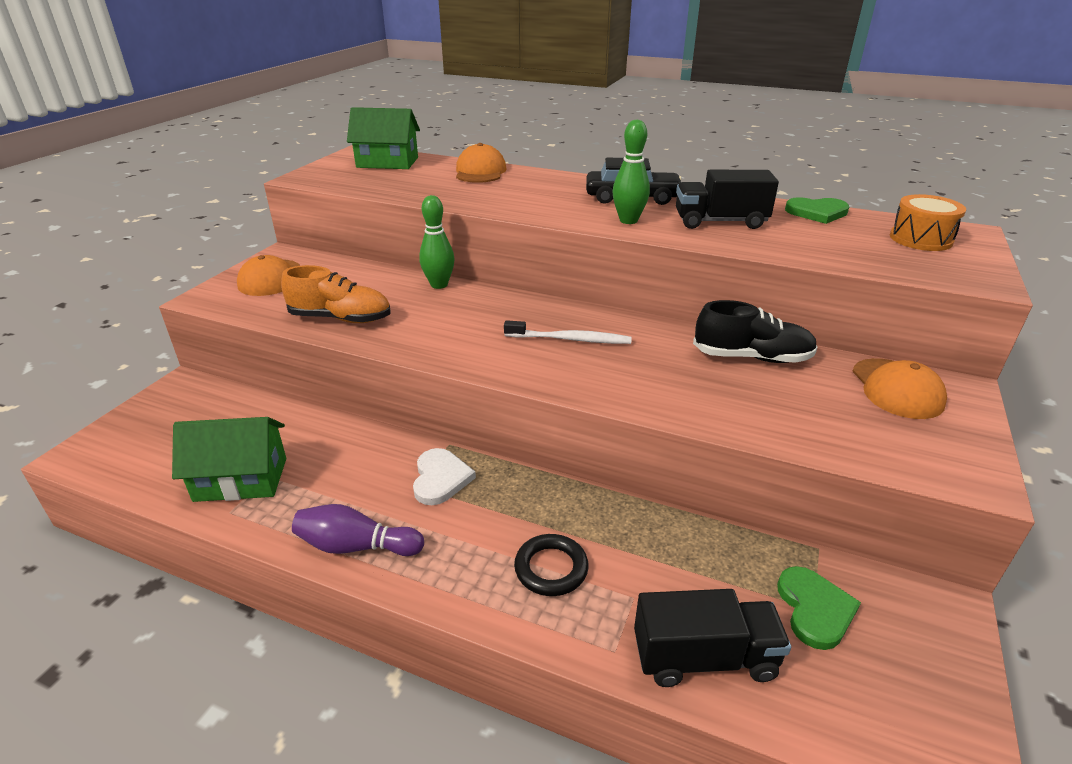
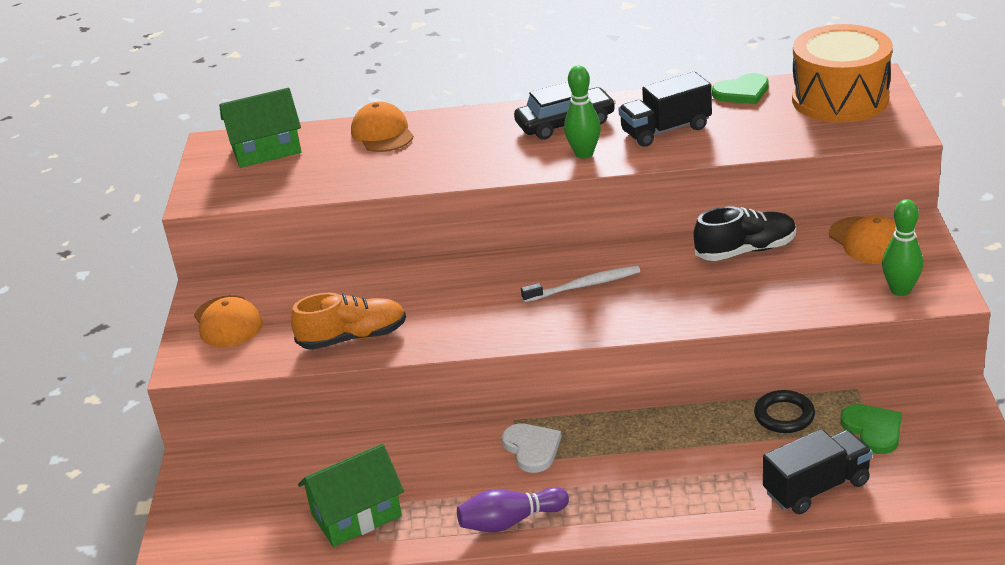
camera: 20 degrees left, 0 degrees up
(439, 285) = (412, 271): green bowling pin -> green bowling pin (900, 290)
(551, 568) = (674, 477): black ring -> black ring (784, 416)
(920, 239) = (840, 99): orange drum -> orange drum, size x1.80

